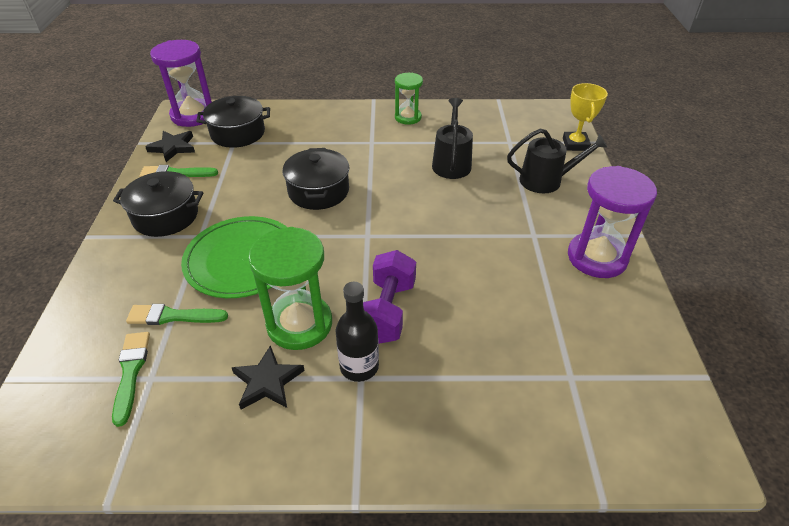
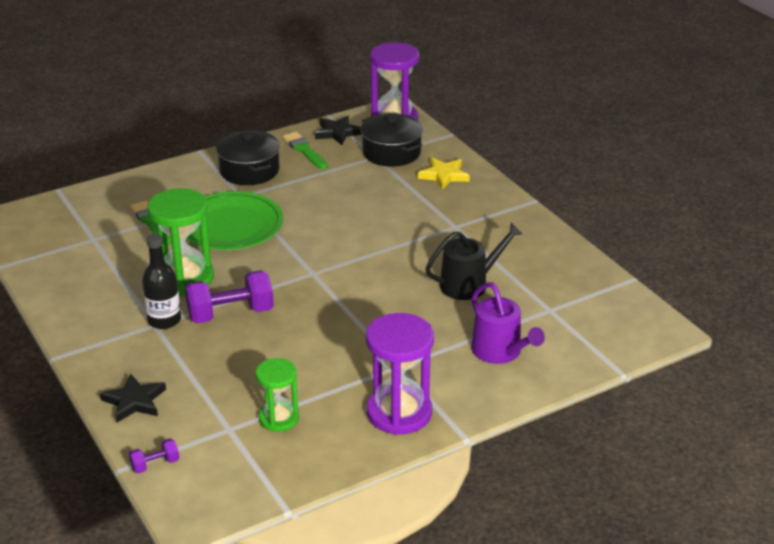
camera: 60 degrees right, 10 degrees down
(131, 372) = (92, 229): green brush -> none
(267, 381) = (123, 286): black star -> black star (134, 401)
(299, 122) = (444, 175): none -> yellow star
(318, 191) = (349, 226): black pot -> none
(408, 117) = (524, 232): green hourglass -> green hourglass (279, 418)
(546, 180) = (500, 352): black watering can -> purple watering can
(575, 144) = (596, 356): yellow trophy -> none
(606, 462) = (155, 464): none -> purple dumbbell

